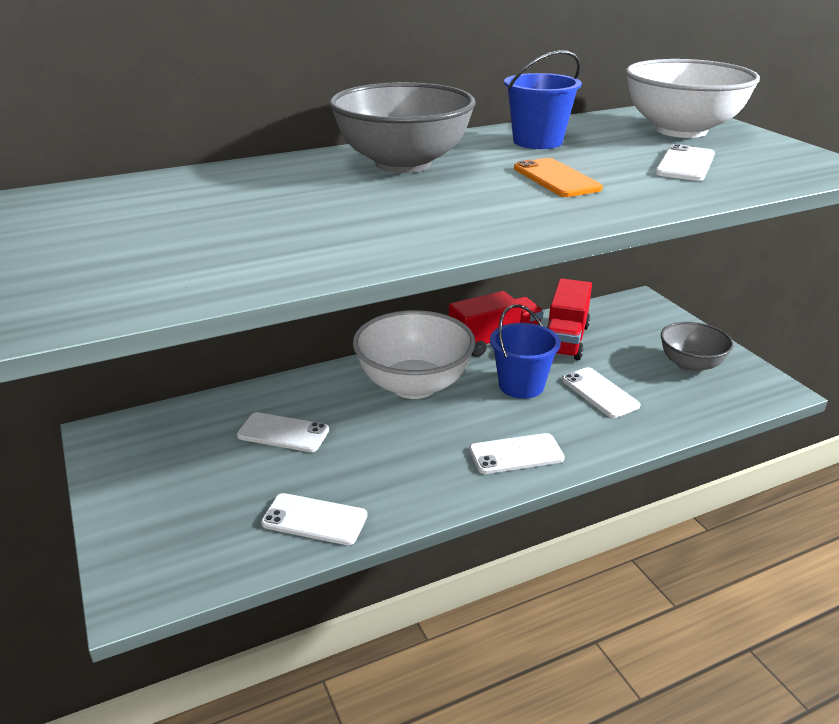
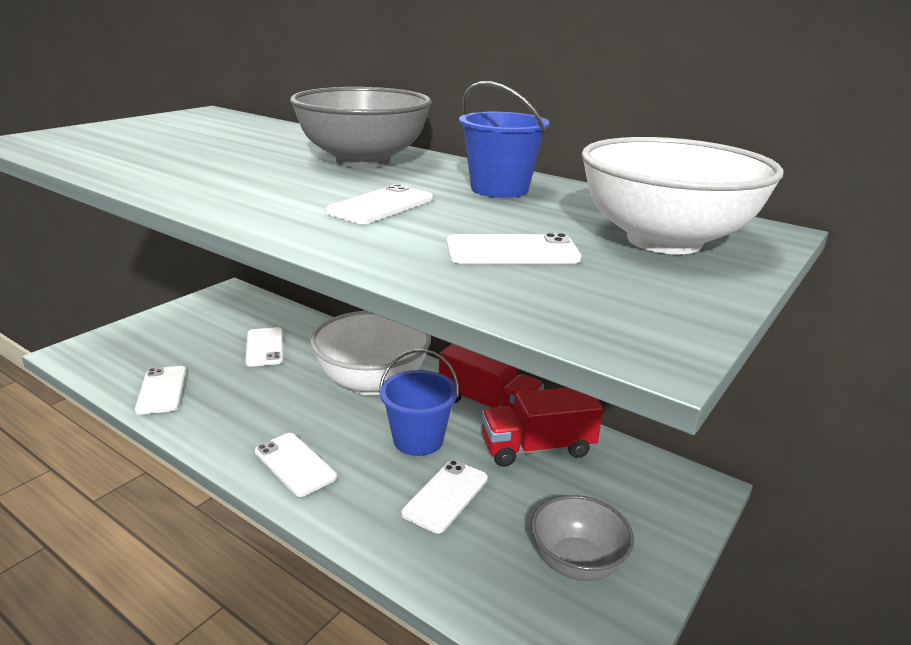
camera: 60 degrees right, 5 degrees down
(556, 178) = (381, 205): orange phone -> white phone

